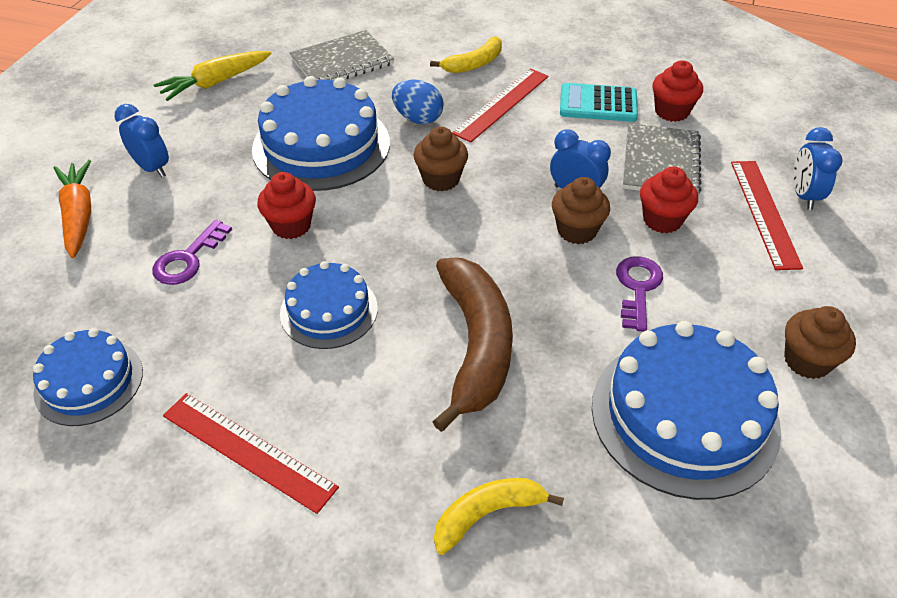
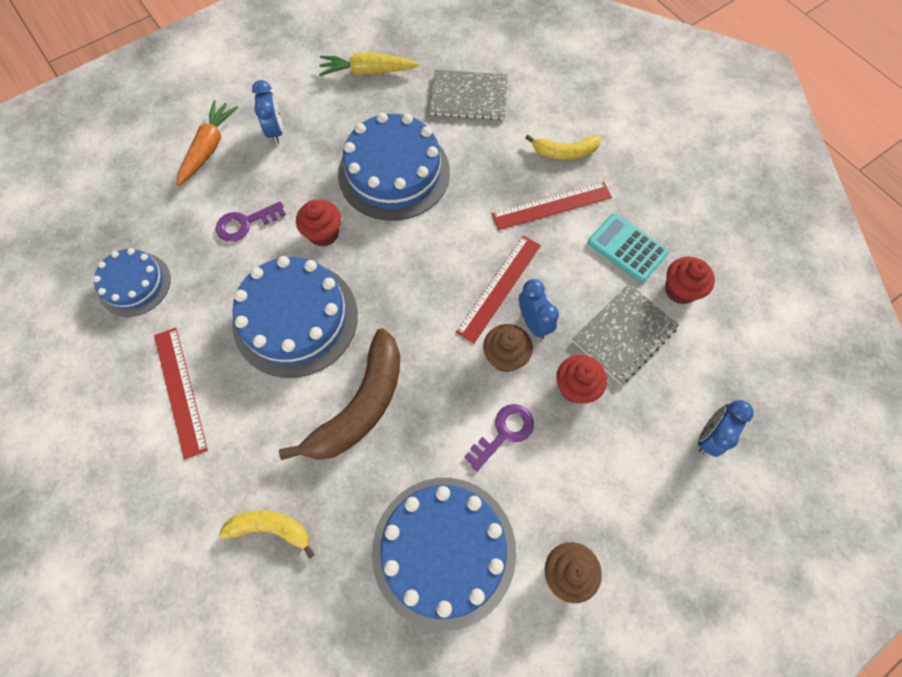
camera: 35 degrees right, 20 degrees up
(329, 310) = (295, 318): blue cake -> blue cake, size x1.71
(418, 118) = (479, 185): blue egg -> none
(441, 179) = (449, 252): brown cupcake -> none
(764, 212) = (661, 431): red ruler -> red ruler (499, 287)

